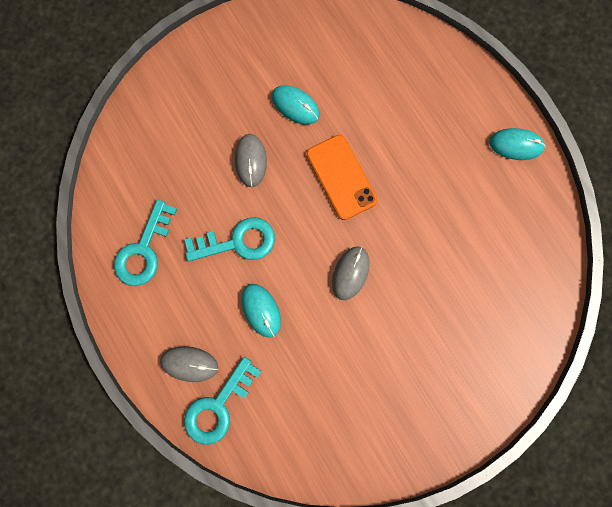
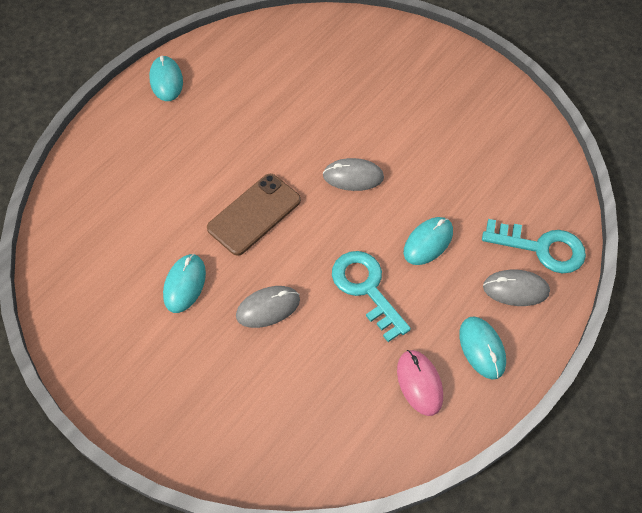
camera: 110 degrees left, 20 degrees down
(144, 250) = (419, 383): turquoise key -> pink mouse
(151, 311) = (482, 348): none -> turquoise mouse
(189, 364) = (515, 289): grey mouse -> grey mouse turned 75 degrees counterclockwise
(341, 177) = (254, 214): orange phone -> brown phone

